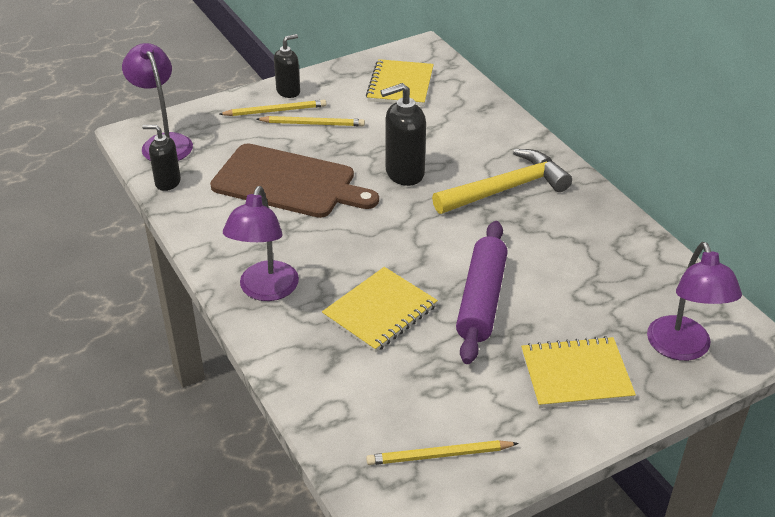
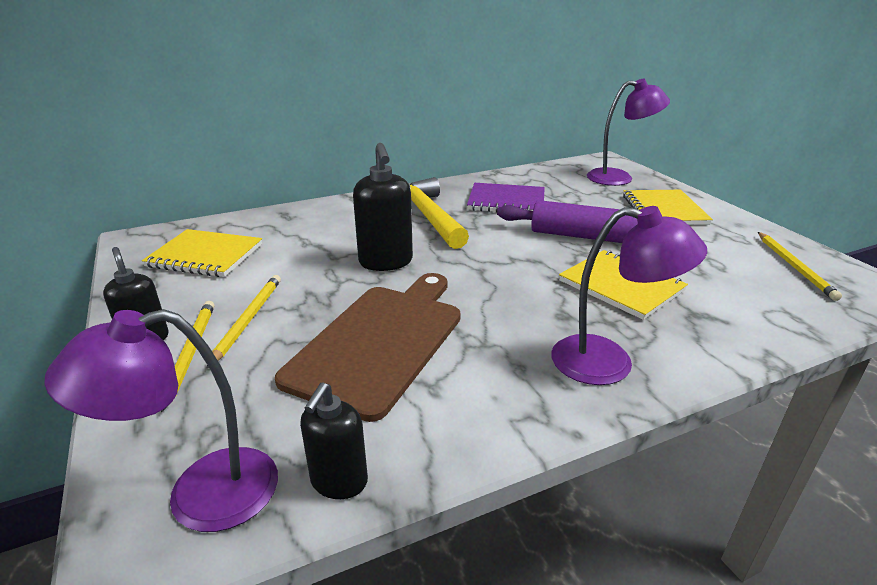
camera: 85 degrees left, 10 degrees down
(562, 243) = (506, 201): none -> purple notebook

